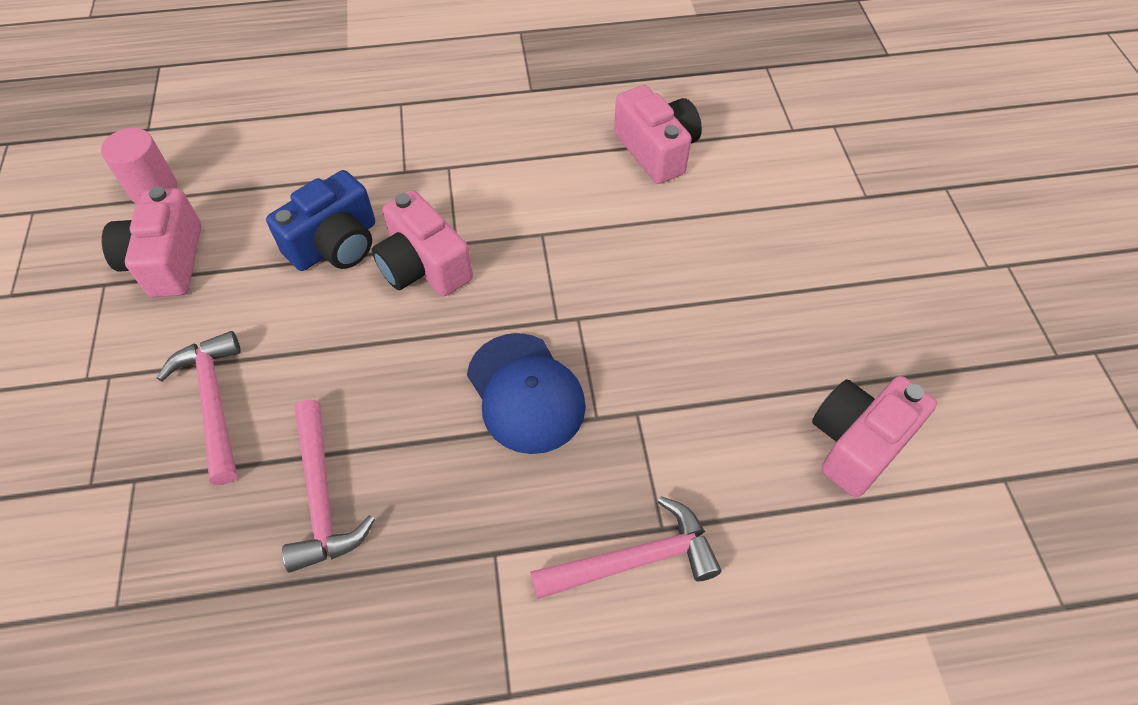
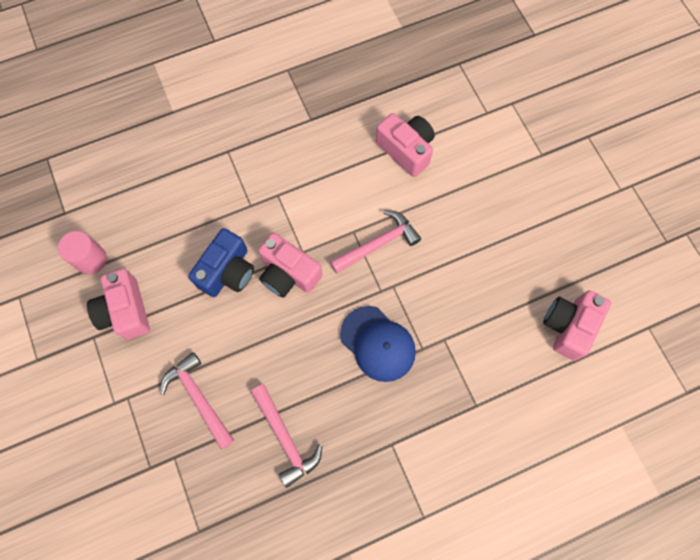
camera: 15 degrees left, 15 degrees up
(635, 560) = (467, 427): pink hammer -> pink hammer (378, 244)

